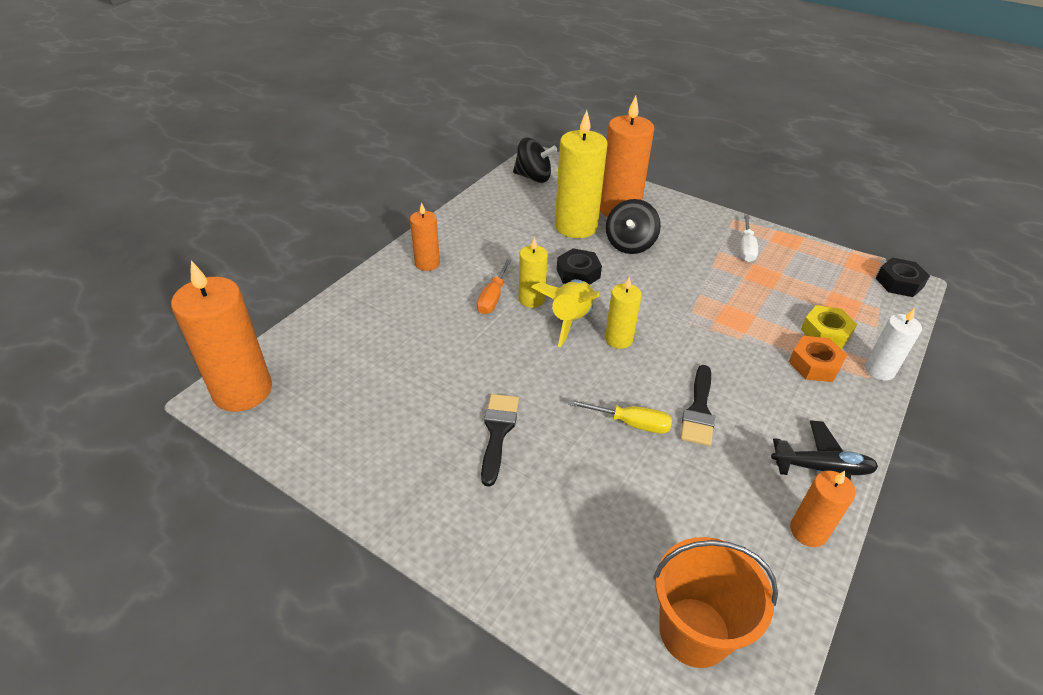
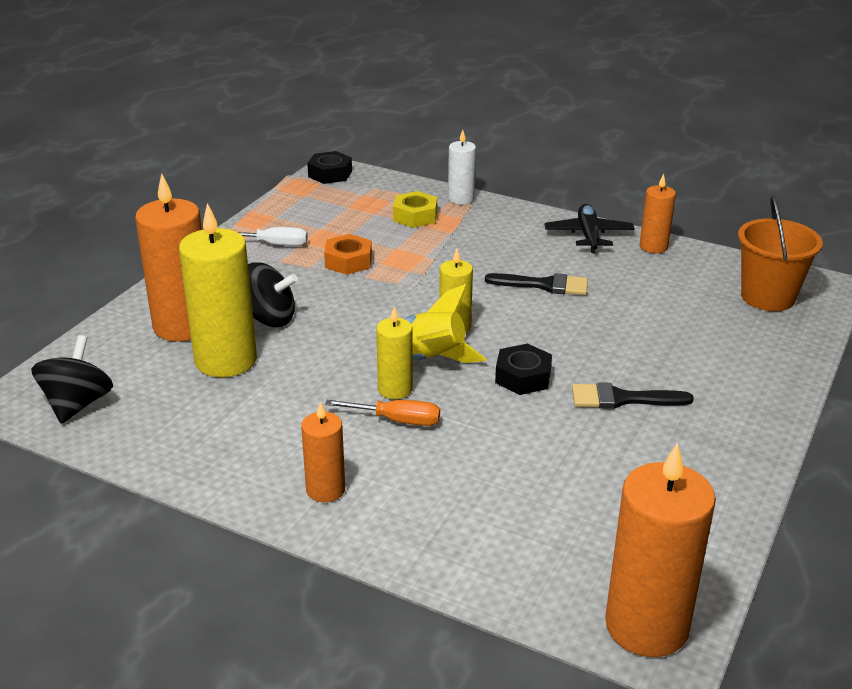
camera: 95 degrees left, 10 degrees down
(578, 273) = (336, 356): black nut -> black nut (523, 377)
(630, 423) = (576, 321): yellow screwdriver -> none
(814, 364) = (462, 226): orange nut -> orange nut (348, 261)

